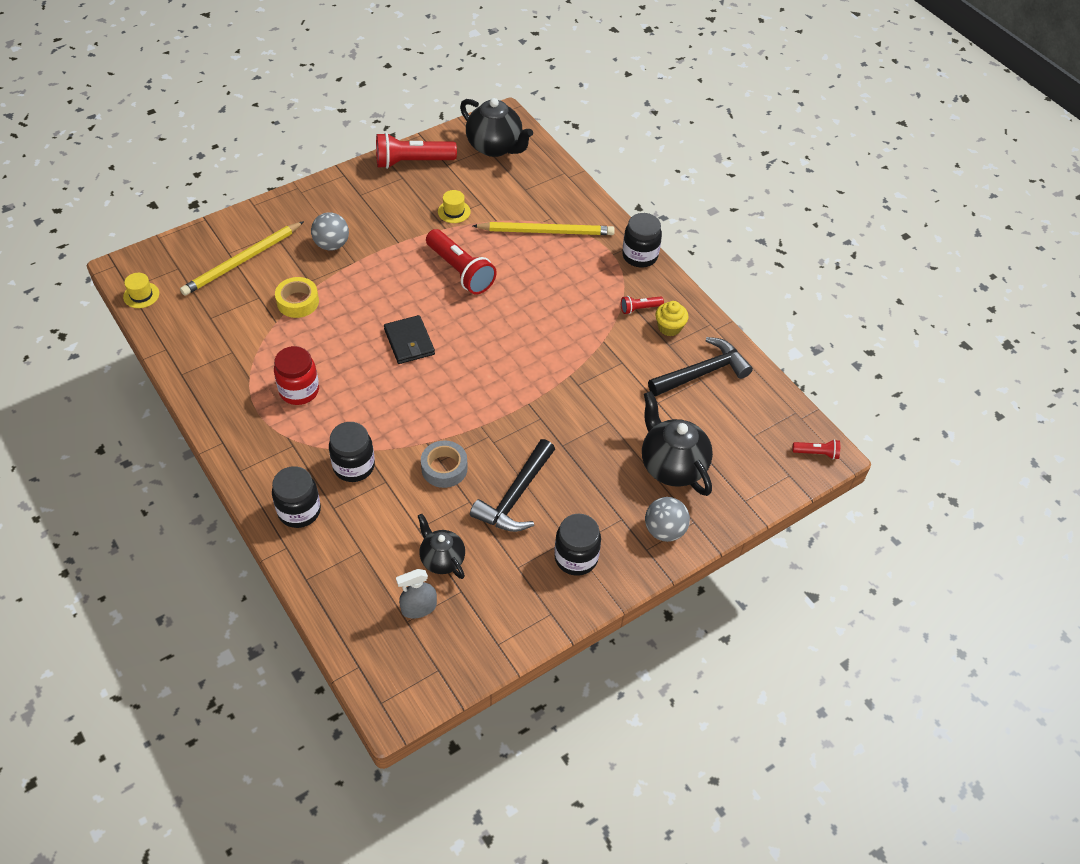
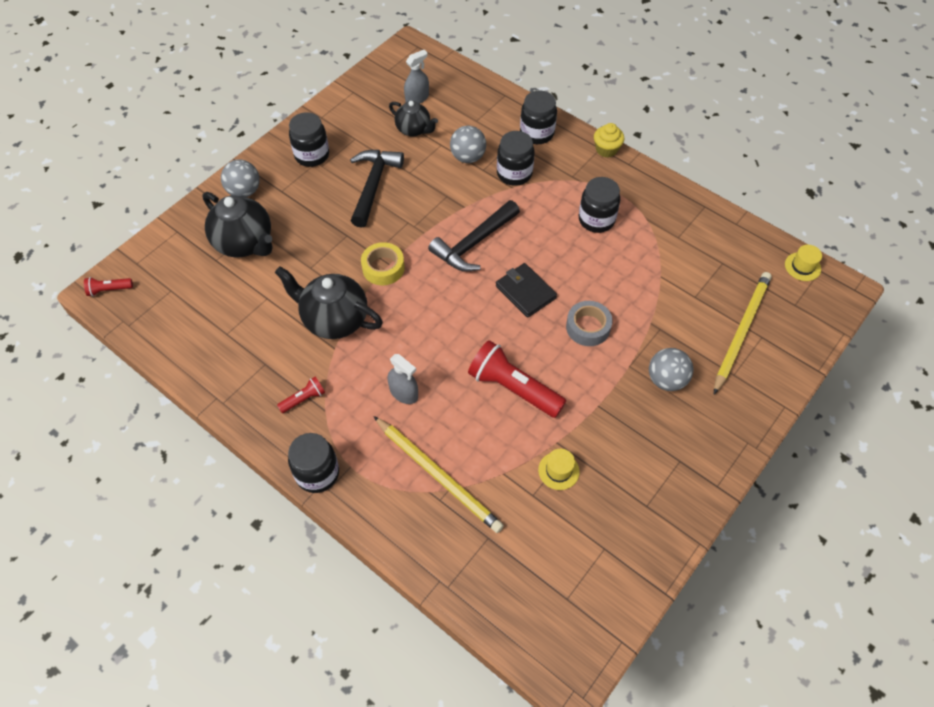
camera: 165 degrees right, 5 degrees up
(298, 302) = (655, 302): yellow tape -> yellow tape (383, 268)
(299, 390) = (596, 220): red jar -> black jar
(395, 502) = (468, 157): none -> grey ball
(412, 162) = (648, 537): red flashlight -> none
(444, 468) = (440, 191): grey tape -> grey tape (588, 327)
(495, 147) = (556, 605): black teapot -> black teapot (334, 320)
(546, 231) = (438, 475): yellow pencil -> yellow pencil turned 120 degrees counterclockwise
(553, 291) = (404, 393): none -> grey spray bottle
(669, 327) = (267, 385): yellow cupcake -> yellow cupcake (606, 149)
(702, 372) = (225, 342): black hammer -> black hammer (473, 244)

